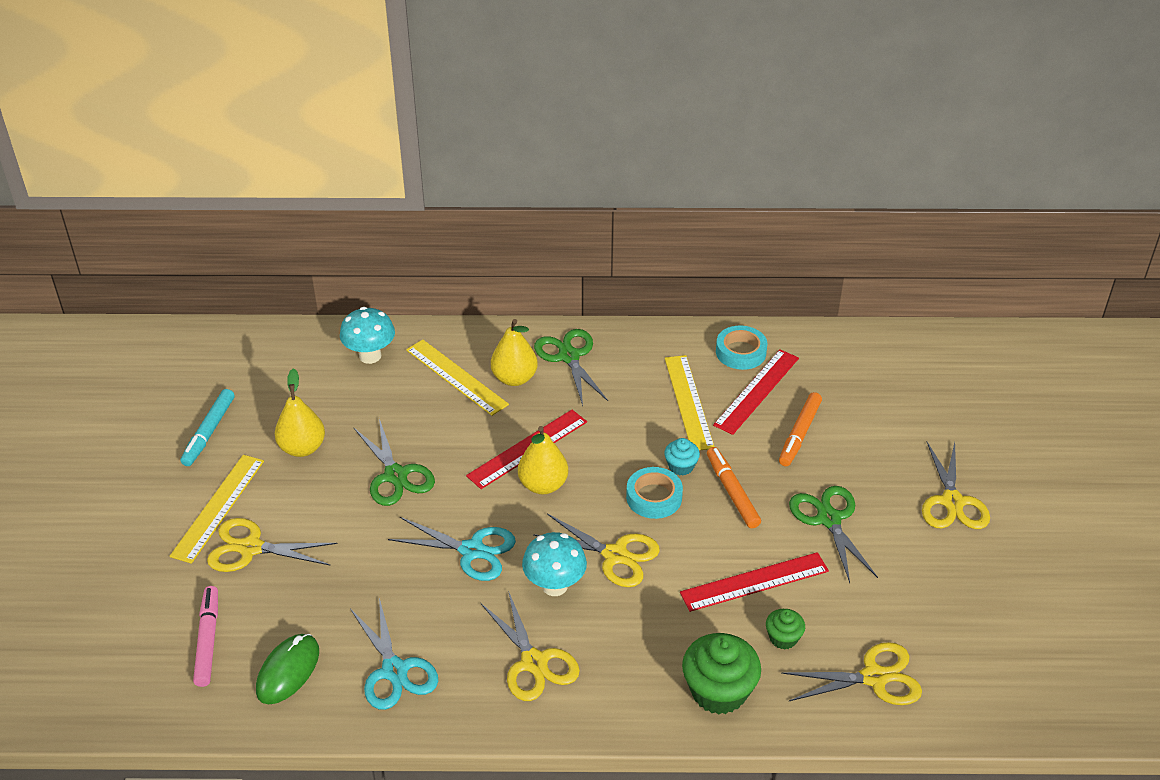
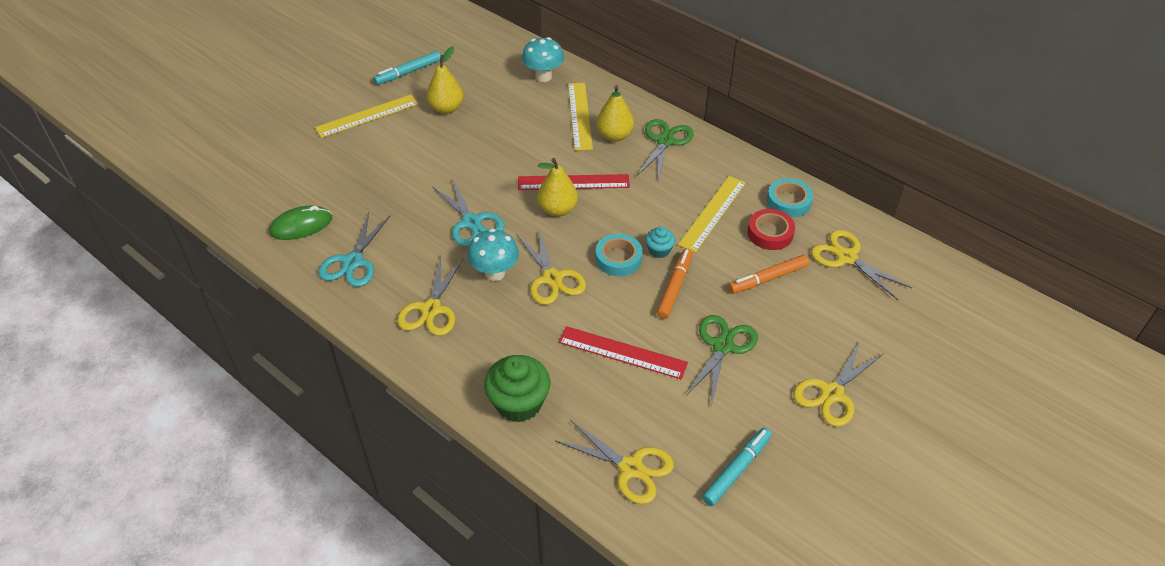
camera: 40 degrees right, 5 degrees up
(208, 640) = (283, 183): pink marker -> none
(251, 548) = (358, 148): yellow scissors -> yellow scissors (846, 257)
(395, 475) = (479, 153): green scissors -> none
(757, 391) = (770, 233): red ruler -> red tape
(783, 638) = (599, 400): green cupcake -> none
(953, 617) = (737, 470): none -> turquoise marker

